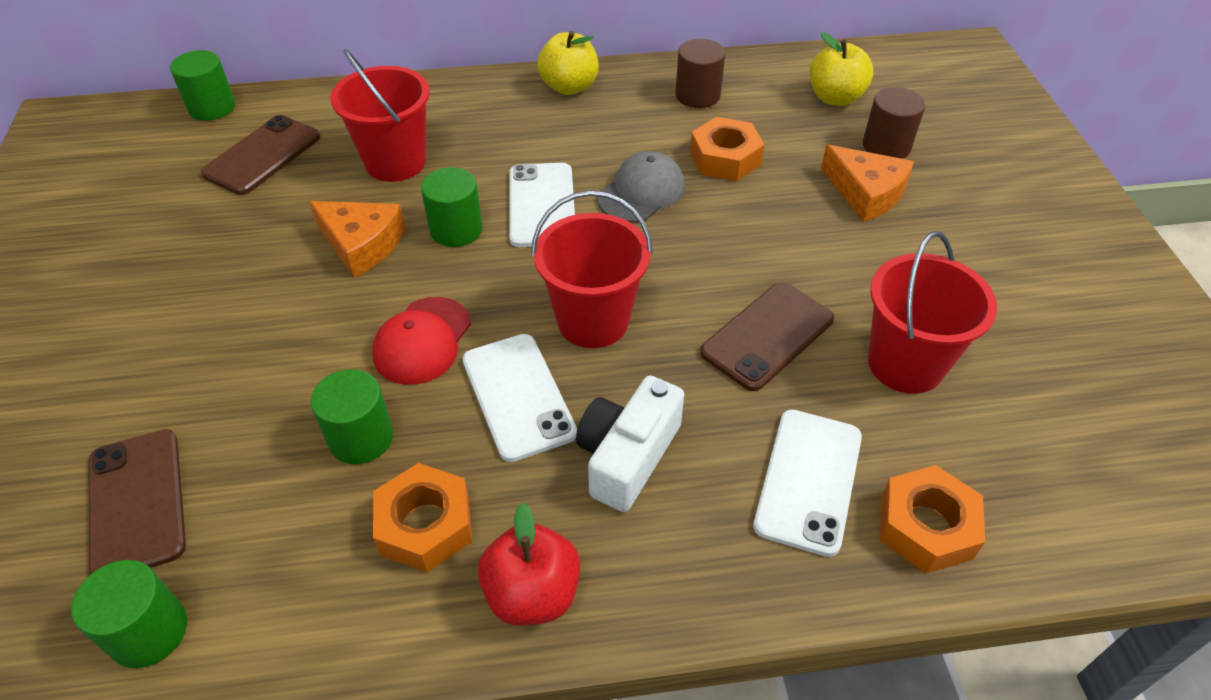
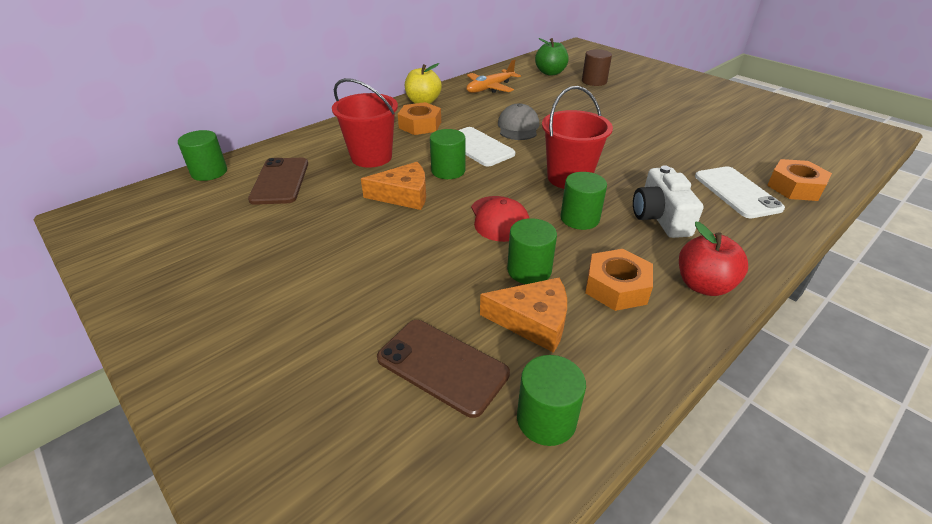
camera: 35 degrees left, 10 degrees down
(518, 396) = (579, 218): white phone -> green cylinder
(697, 95) = (490, 88): brown cylinder -> orange plane
(725, 158) = (536, 104): orange nut -> orange nut (420, 125)
(767, 336) = (647, 154): brown phone -> none
(835, 98) = (550, 73): yellow apple -> green apple
(866, 193) = (610, 97): orange cheese -> orange cheese (533, 321)
(905, 364) = (708, 143): red bucket -> none

